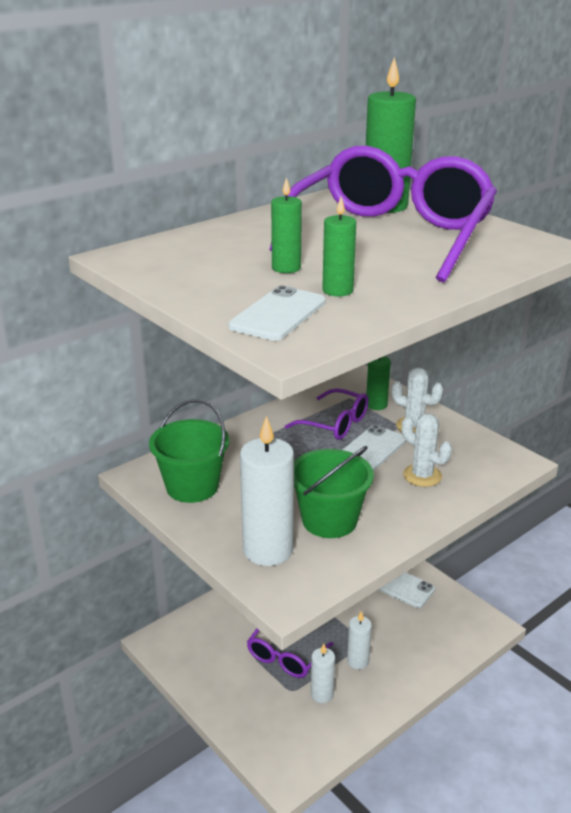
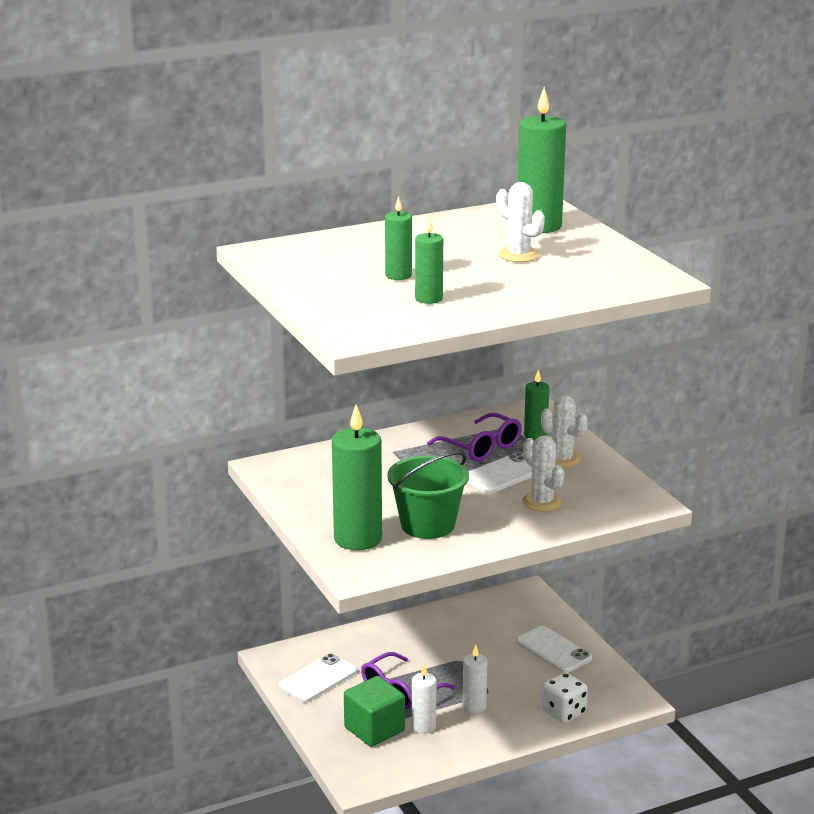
camera: 15 degrees right, 5 degrees down
(192, 487) = (311, 482): green bucket -> none
(268, 550) = (358, 539): white candle -> green candle
(278, 314) = (364, 312): white phone -> white phone (318, 679)
(278, 707) = (374, 729): none -> green cube
(390, 235) = (518, 255): purple glasses -> white cactus
(437, 651) = (563, 712): none -> white dice

